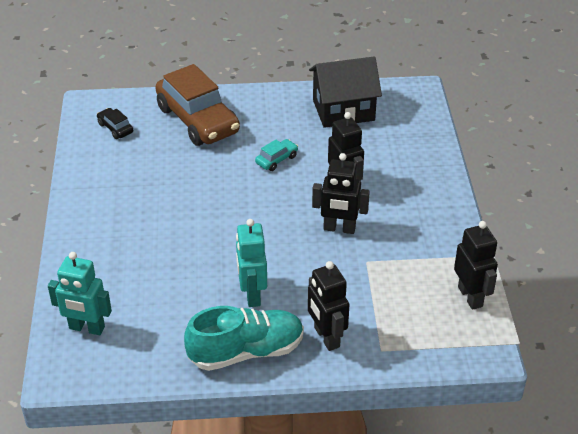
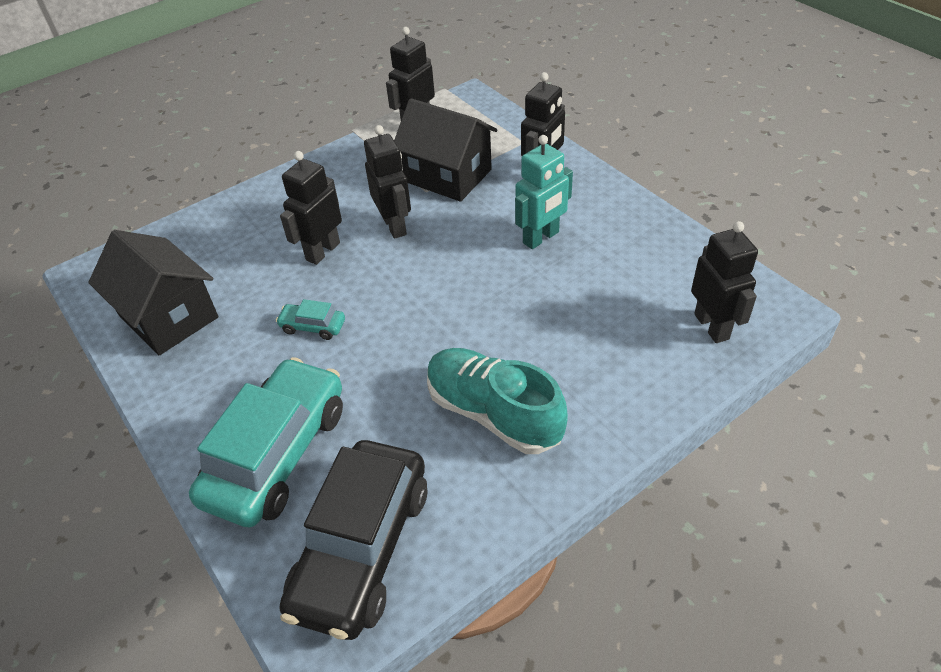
camera: 120 degrees left, 5 degrees up
(86, 328) = (712, 326): turquoise robot -> black robot
(115, 128) = (361, 548): black car -> black car, size x2.39
(198, 120) = (277, 454): brown car -> turquoise car
(246, 352) = (609, 207): turquoise shoe -> turquoise shoe (493, 413)
(374, 281) = (448, 176): none -> black house

